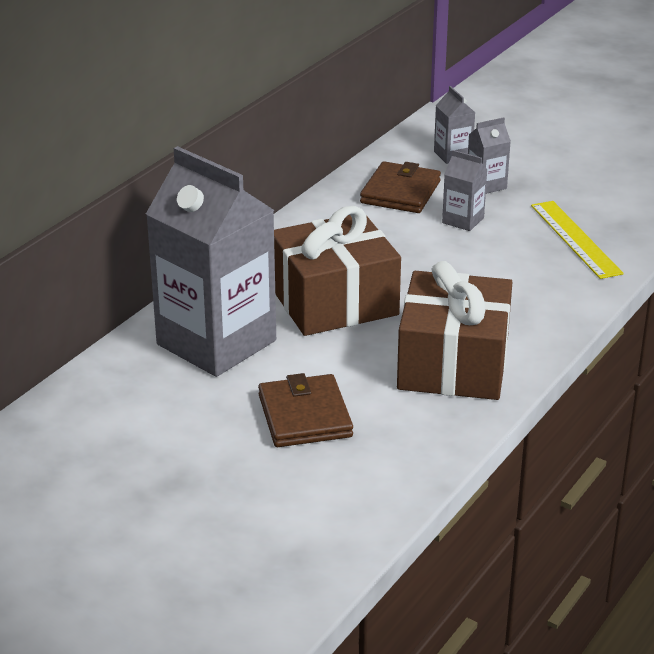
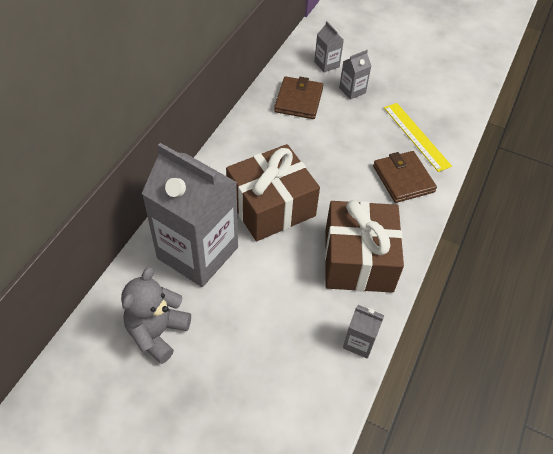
camera: 10 degrees left, 20 degrees up
(144, 417) = (157, 332): none -> grey teddy bear
(305, 416) = (268, 320): brown wallet -> brown wallet (403, 179)
(463, 220) = (342, 124): grey carton -> grey carton (359, 342)

